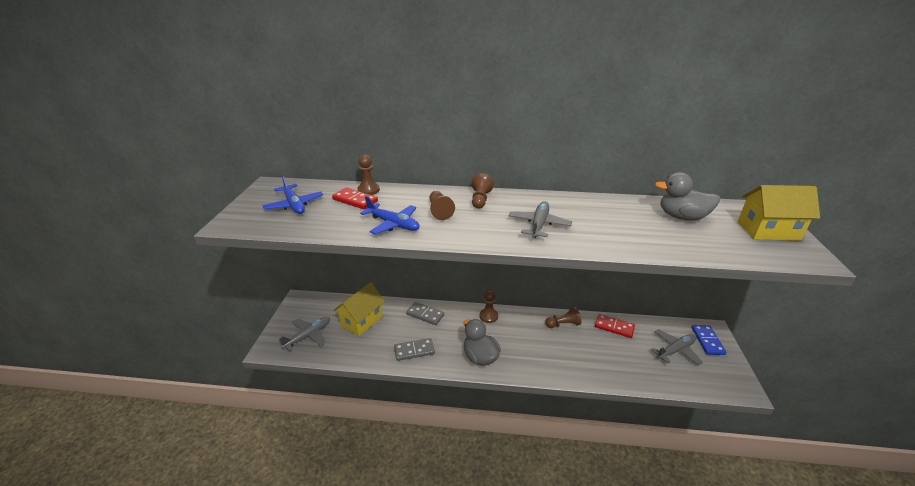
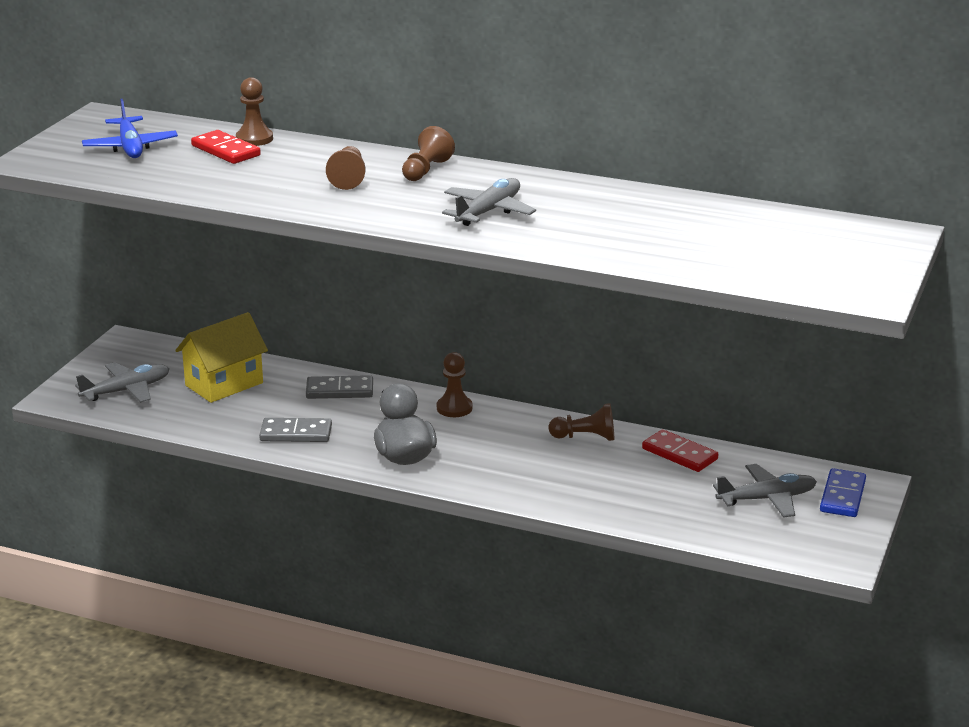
camera: 15 degrees right, 5 degrees down
(393, 224) = (266, 187): blue plane -> none
(425, 315) = (339, 391): grey domino -> grey domino turned 45 degrees counterclockwise
(682, 217) = (735, 227): grey duck -> none
(768, 231) = (854, 259): yellow house -> none

